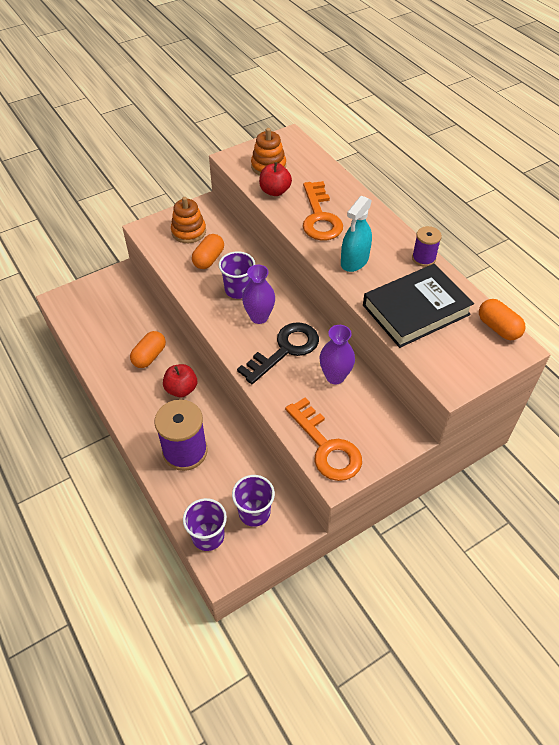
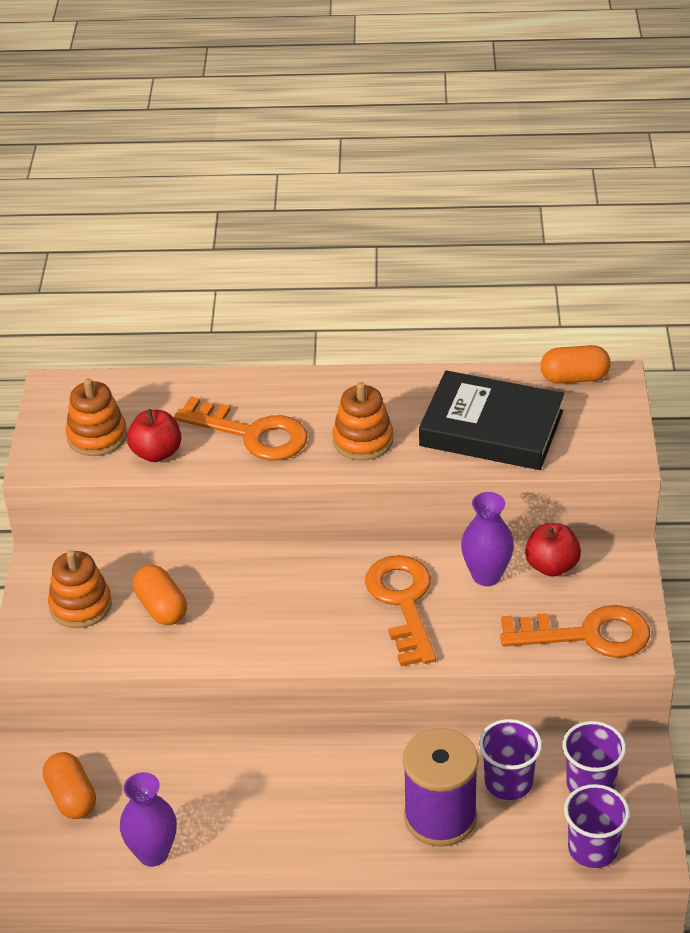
camera: 55 degrees left, 10 degrees down
(149, 356) = (233, 788): orange capsule -> orange capsule (71, 797)
(181, 389) = (327, 776): red apple -> red apple (551, 566)
(238, 289) = (252, 601): purple cup -> purple cup (508, 782)
(259, 317) = (322, 602): purple vase -> purple vase (153, 853)
(285, 350) = (403, 603): black key -> orange key
(354, 261) = (363, 440): turquoise spray bottle -> orange stacking toy
(416, 310) = (491, 428): black book -> black book turned 75 degrees counterclockwise
(423, 258) = (414, 380): purple spool -> none

